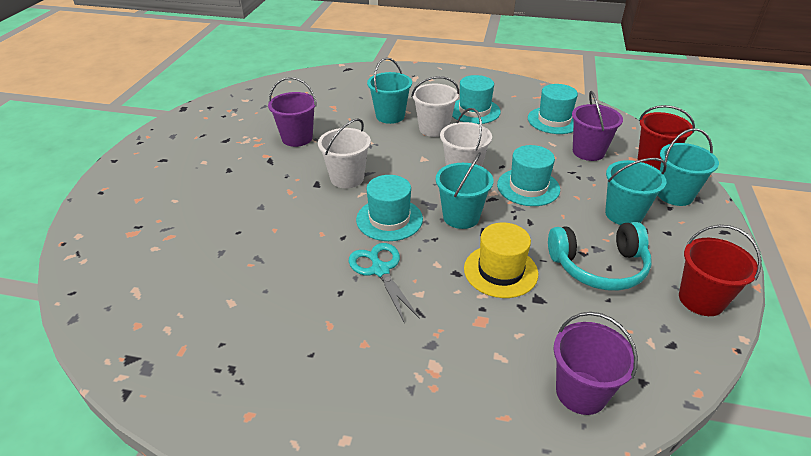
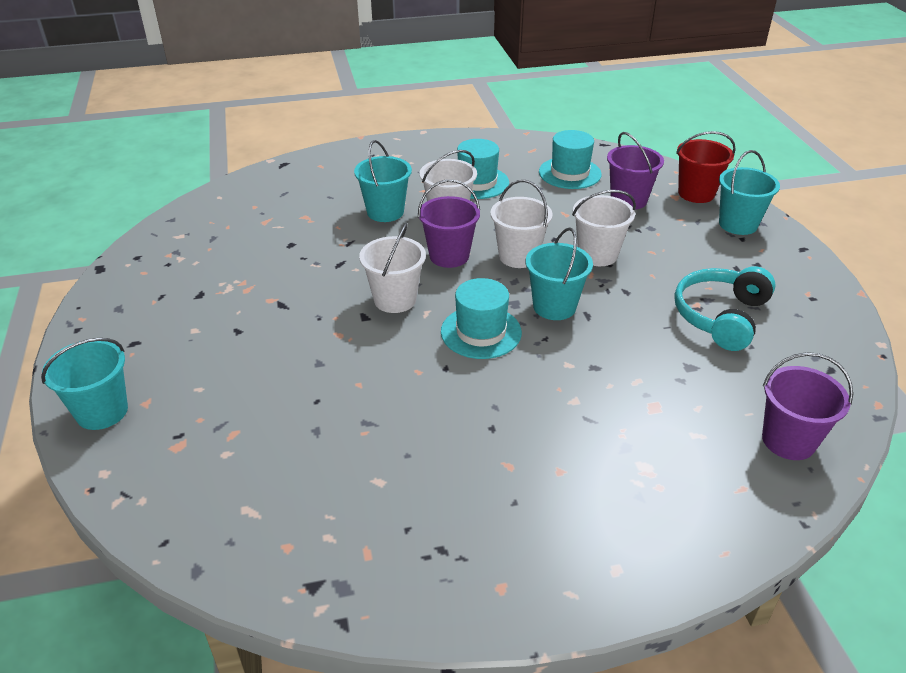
camera: 25 degrees left, 0 degrees up
(297, 138) = (293, 268): purple bucket -> purple bucket (449, 256)
(380, 270) = (515, 390): turquoise scissors -> none
(500, 271) = (635, 351): yellow hat -> none
(528, 187) = (597, 254): turquoise hat -> white bucket
(599, 266) = (721, 317): turquoise headphones -> turquoise headphones turned 150 degrees clockwise
(623, 214) = (707, 257): turquoise bucket -> turquoise bucket (102, 411)
(701, 300) = (826, 320): red bucket -> none

